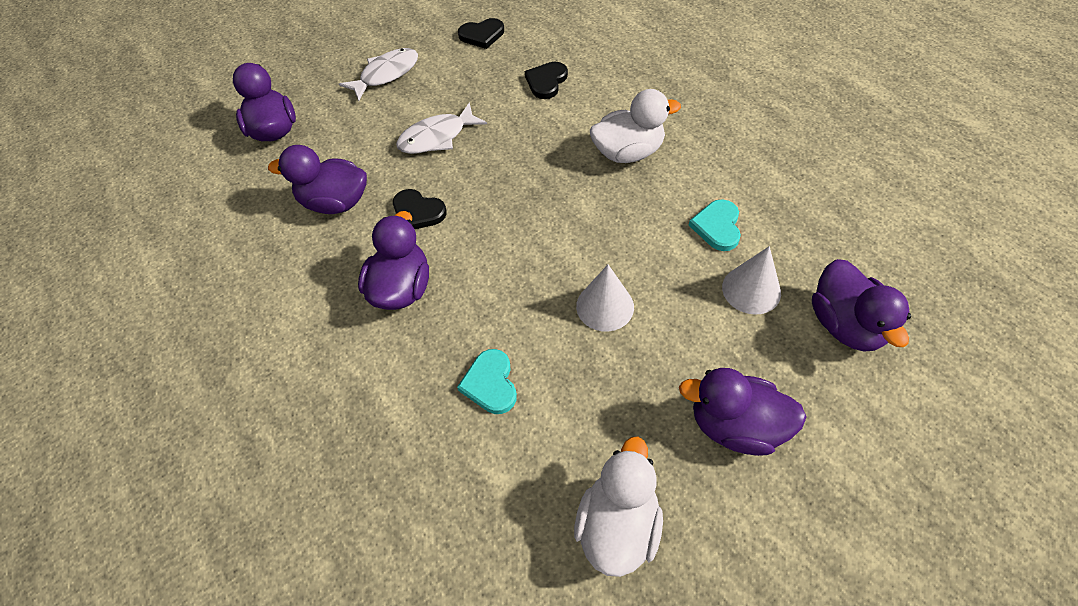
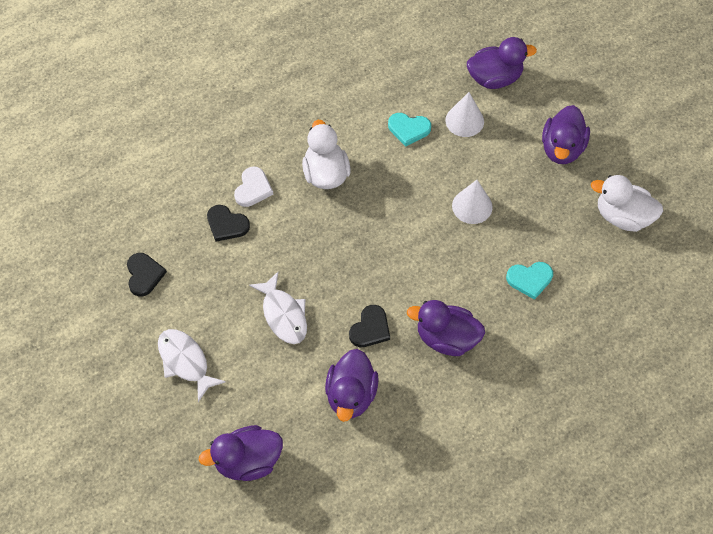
camera: 90 degrees left, 5 degrees up
(595, 95) = (253, 188): none -> white heart

